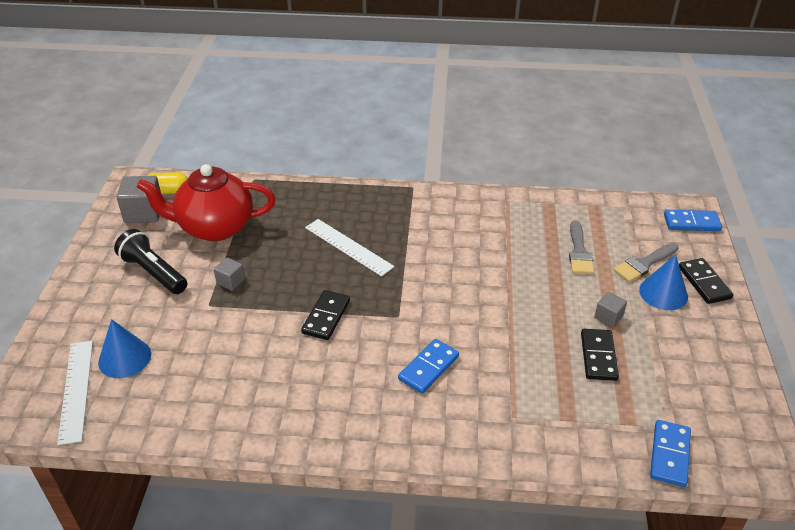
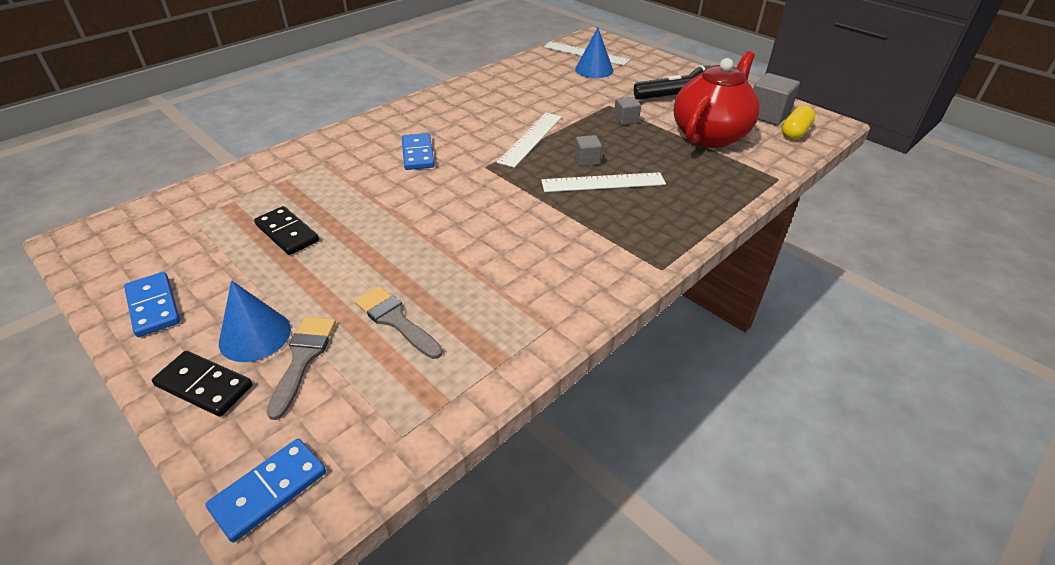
camera: 130 degrees right, 0 degrees up
(326, 317) = (531, 139): black domino -> white ruler
(608, 317) = (303, 271): grey cube -> grey cube (587, 160)
(670, 455) = (179, 204): blue domino -> blue domino (153, 306)

